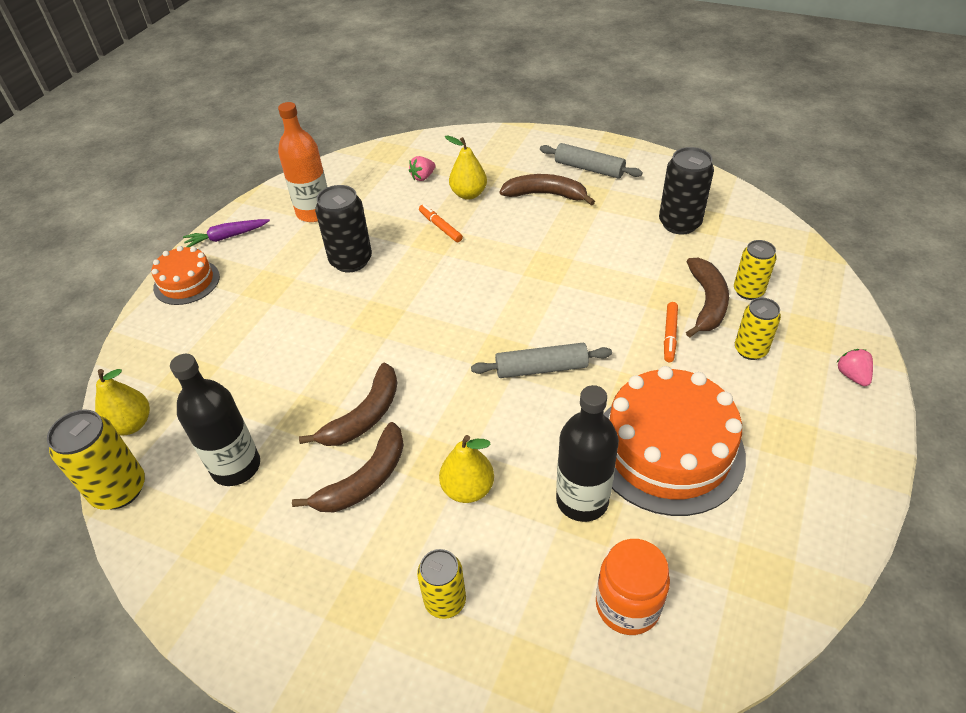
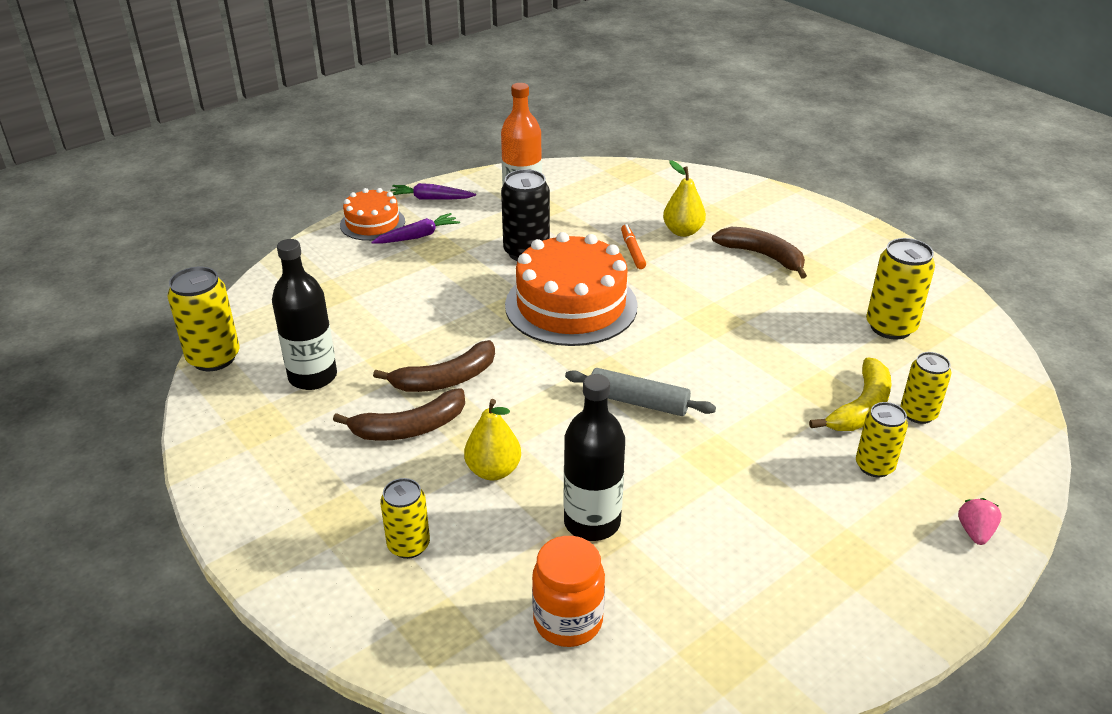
camera: 25 degrees right, 10 degrees down
(131, 424) = (254, 315): yellow pear -> none
(240, 280) = (418, 236): none -> purple carrot
(423, 177) = (648, 203): pink strawberry -> none
(589, 168) = (829, 246): grey rolling pin -> none
(667, 449) = (711, 516): orange cake -> orange cake (571, 305)
(670, 335) = (795, 422): orange marker -> none
(679, 223) = (890, 327): black can -> yellow can
(707, 302) = (861, 407): brown banana -> yellow banana

